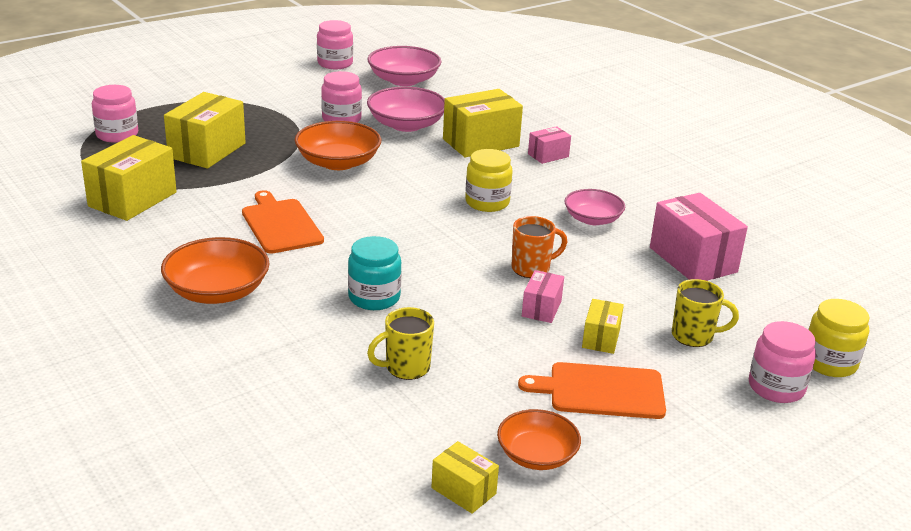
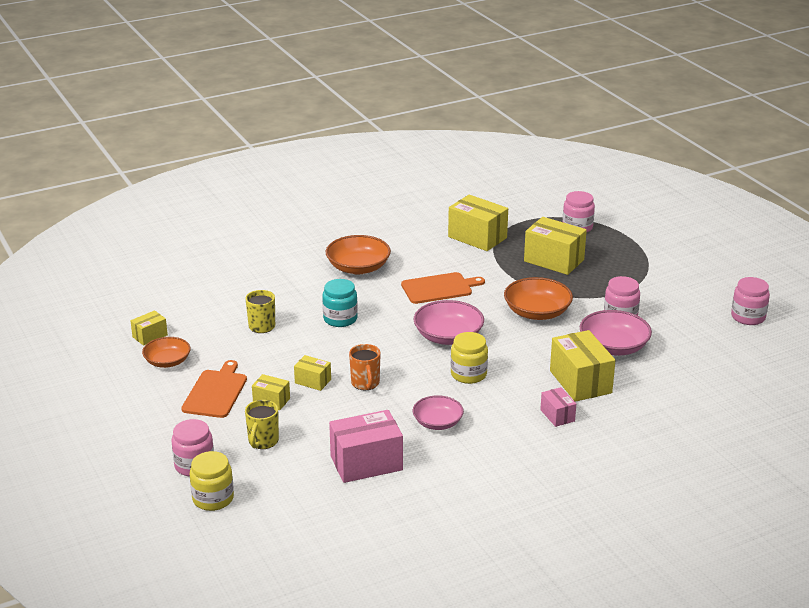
camera: 100 degrees right, 0 degrees up
(404, 80) = (717, 351): pink bowl -> pink bowl (448, 336)
(541, 308) = (313, 381): pink box -> yellow box

